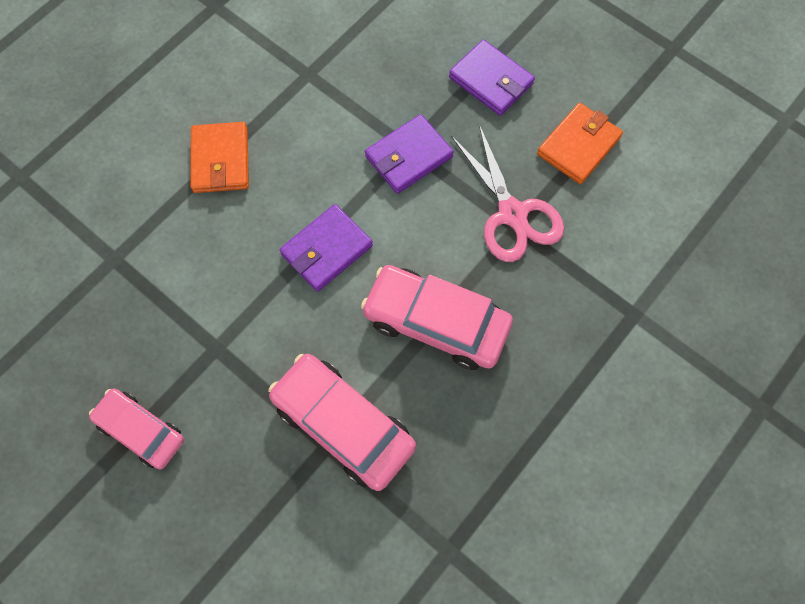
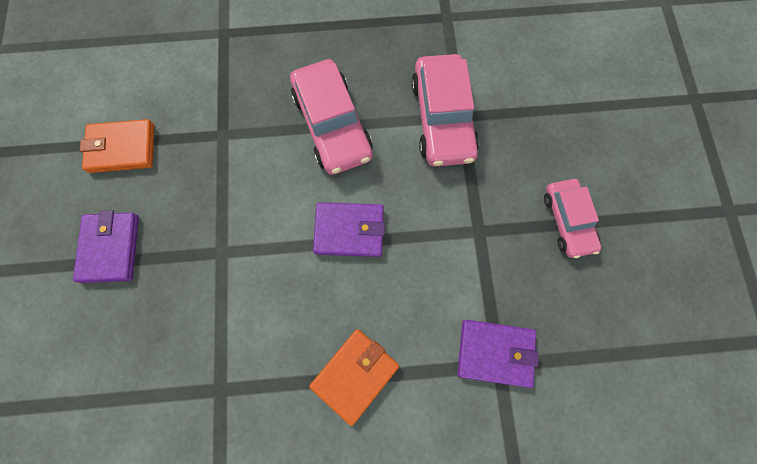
camera: 135 degrees left, 5 degrees up
(408, 156) = (228, 245): purple wallet -> purple wallet (495, 353)
(512, 214) = (214, 145): pink scissors -> none

